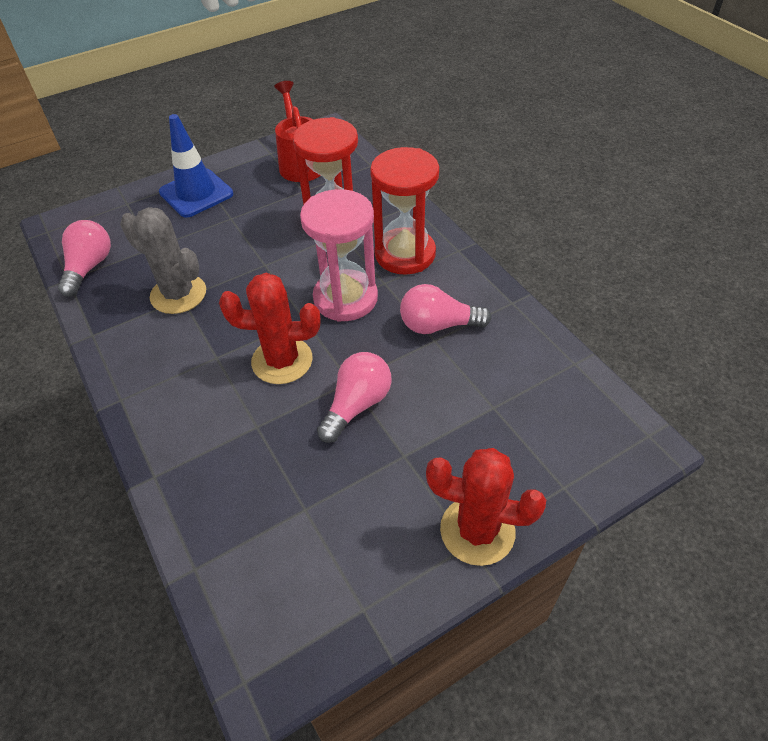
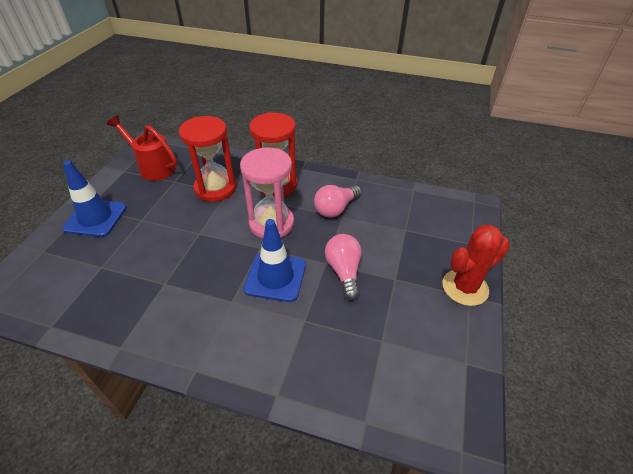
camera: 45 degrees left, 5 degrees down
(89, 267) = (61, 308): pink light bulb -> none
(178, 294) = (159, 283): grey cactus -> none
(282, 361) = (275, 277): red cactus -> blue traffic cone

